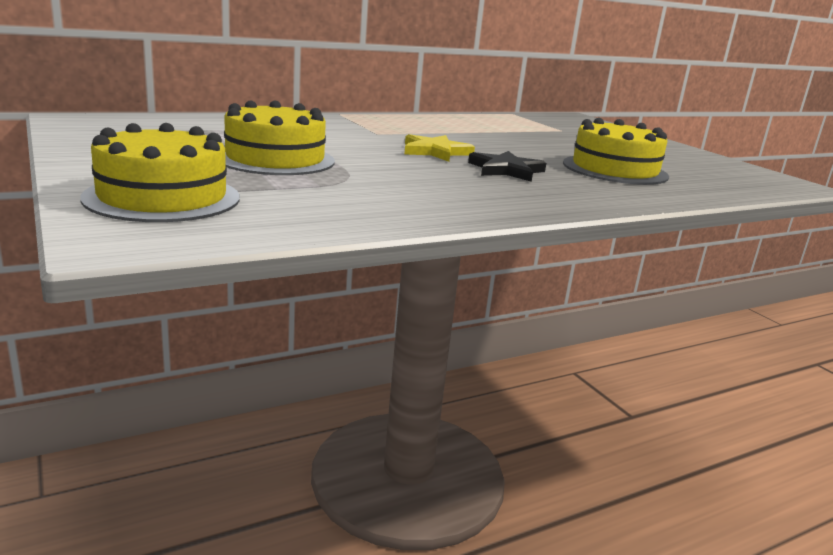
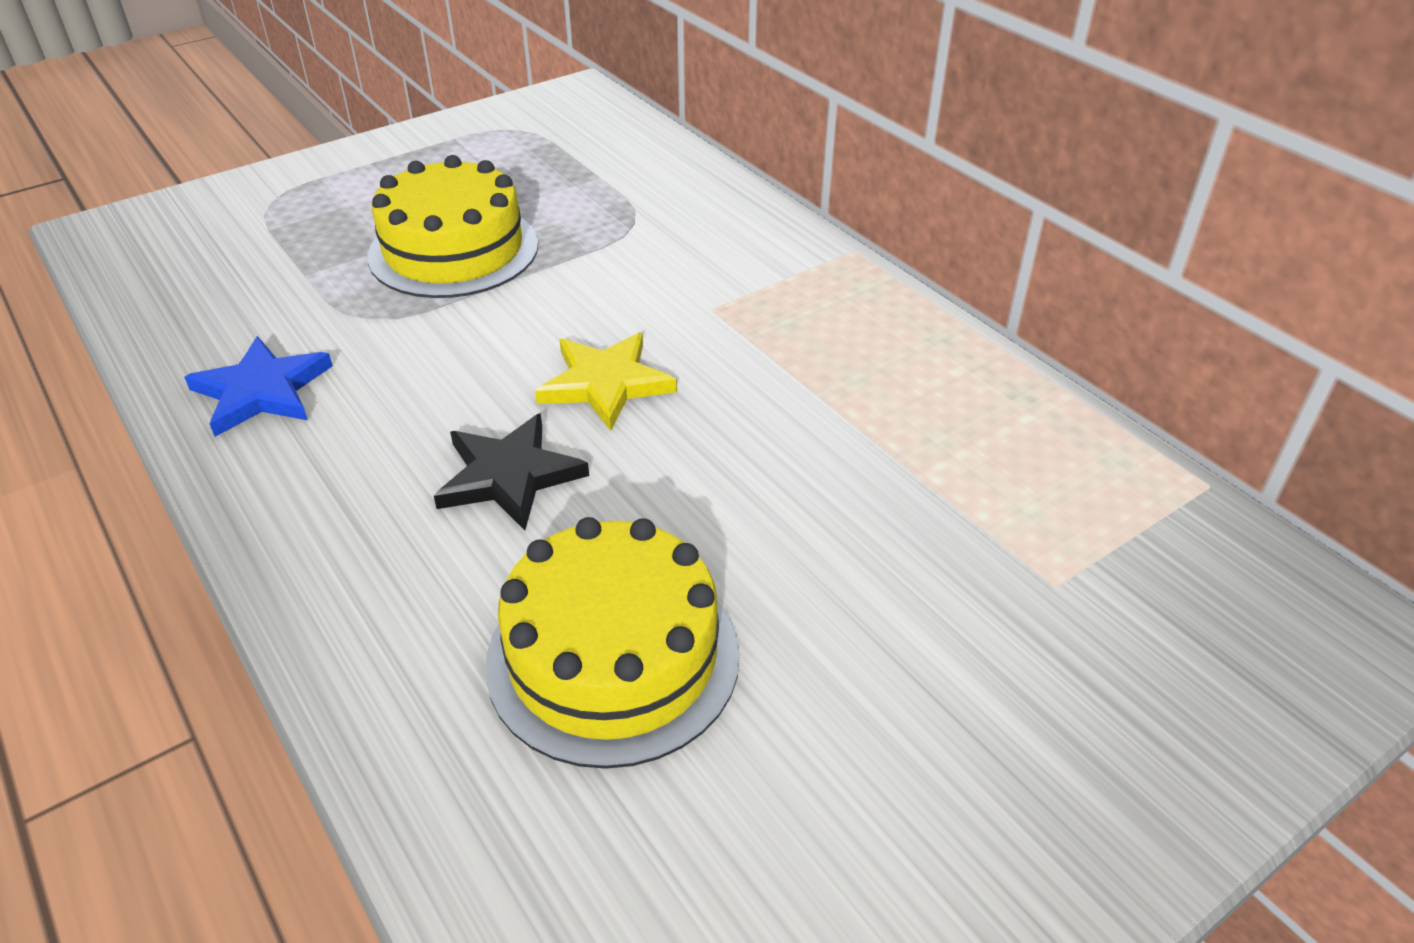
camera: 85 degrees right, 20 degrees up
(162, 197) = (246, 220): yellow cake -> none
(420, 203) = (262, 391): none -> blue star

